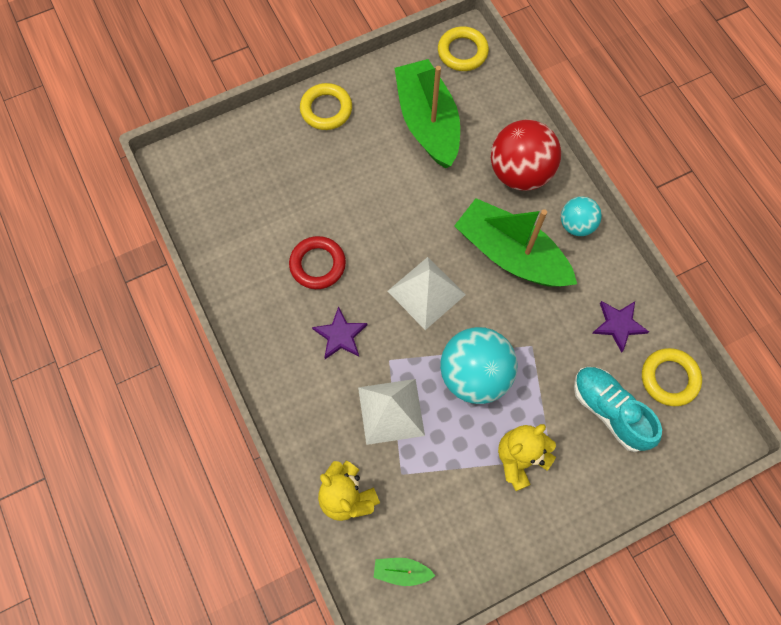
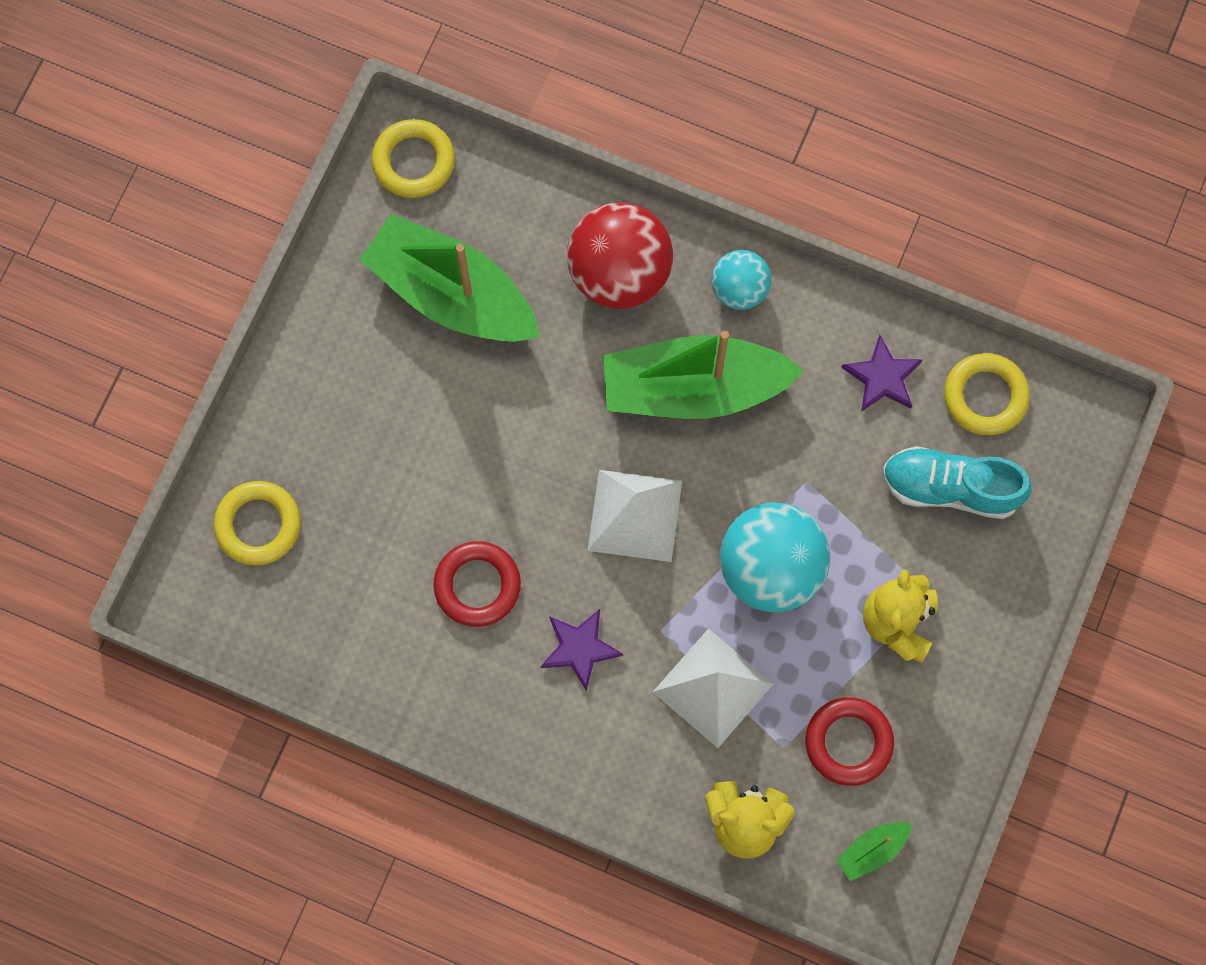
camera: 40 degrees left, 5 degrees up
(326, 109) = (309, 377): yellow ring -> yellow ring (258, 525)
(439, 501) = (848, 742): none -> red ring

